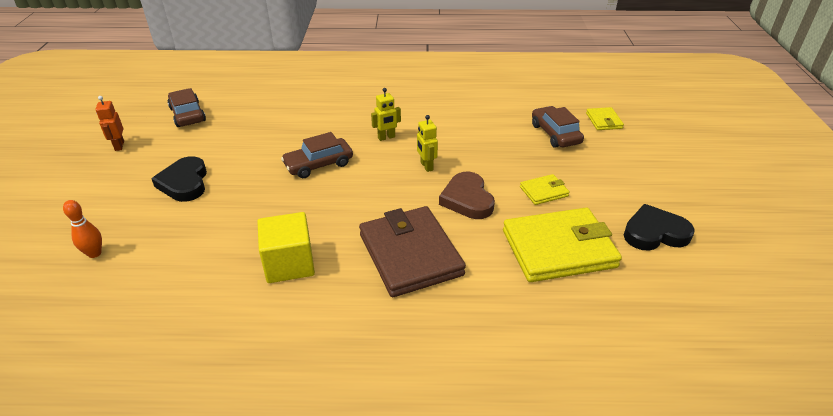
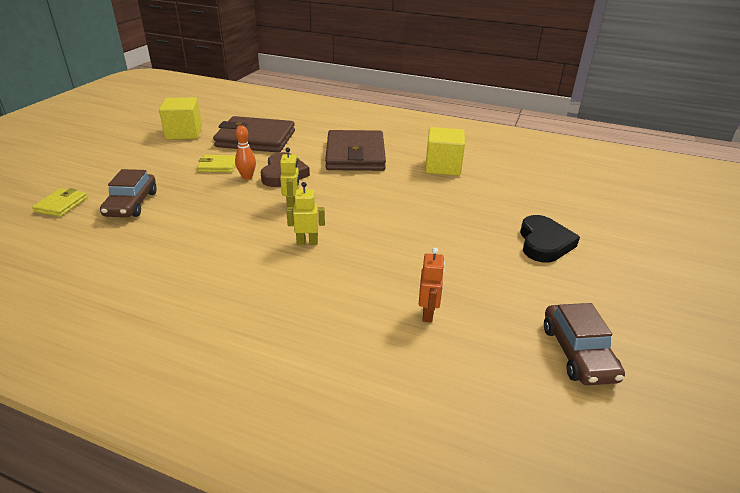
camera: 160 degrees left, 5 degrees down
(94, 253) = (601, 202): orange bowling pin -> orange bowling pin (247, 177)
(119, 146) = (657, 314): orange robot -> orange robot (428, 314)
(318, 164) = (397, 230): brown car -> none
(558, 249) = (256, 139): yellow wallet -> brown wallet
(654, 233) = (184, 133): black heart -> yellow cube

